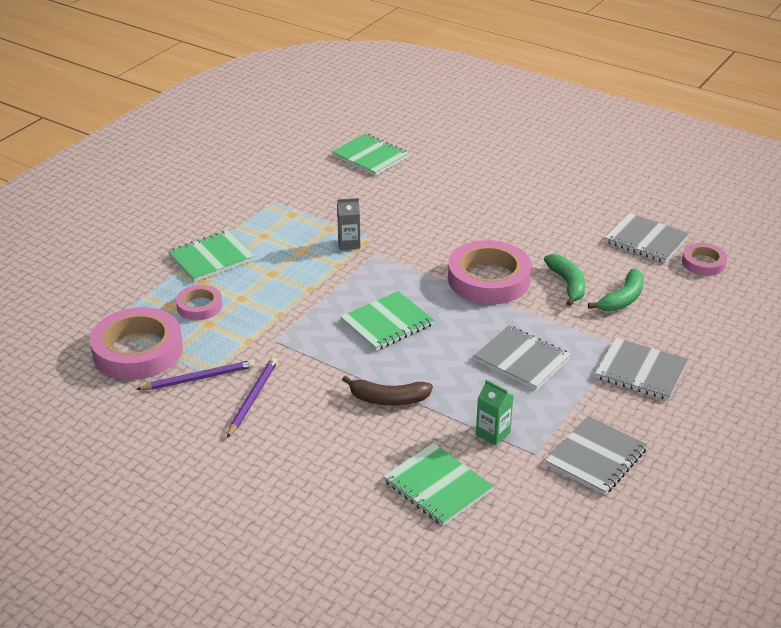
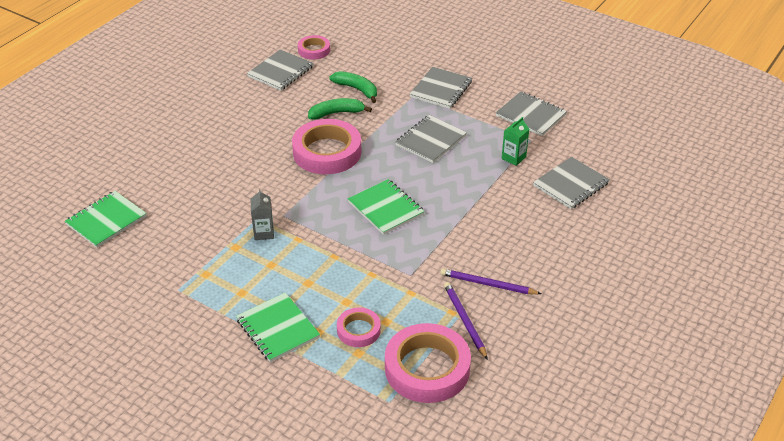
camera: 90 degrees left, 5 degrees up
(388, 399) = (482, 208): brown banana -> none
(437, 486) = (571, 184): green notebook -> grey notebook

